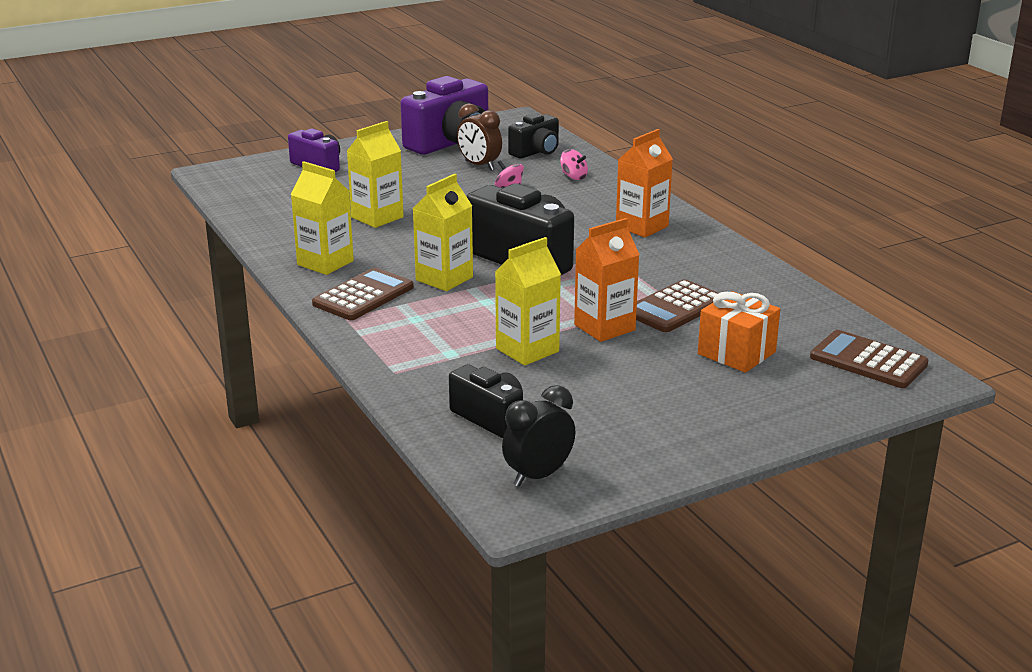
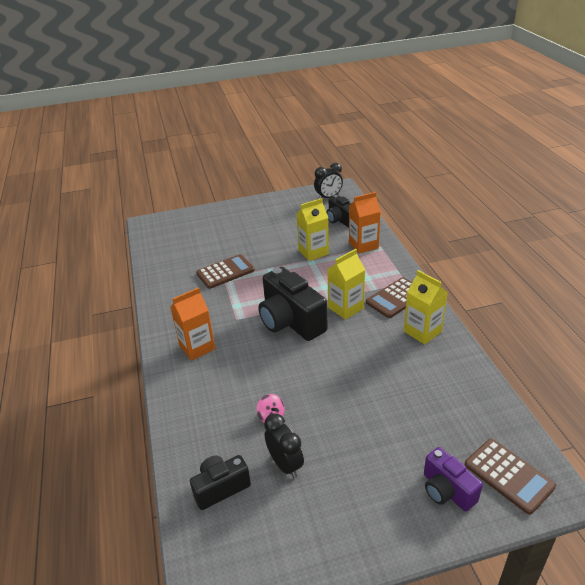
camera: 165 degrees left, 10 degrees up
(377, 217) = (387, 384): yellow carton -> none
(451, 143) = (302, 527): purple camera -> none
(479, 166) = (285, 464): brown clock -> black clock
(573, 177) = (209, 429): pink spinning top -> none
(604, 327) = (269, 262): orange carton -> orange carton (363, 245)
(736, 353) = (216, 242): orange gift -> none
(868, 361) = (162, 233): brown calculator -> brown calculator (508, 475)

